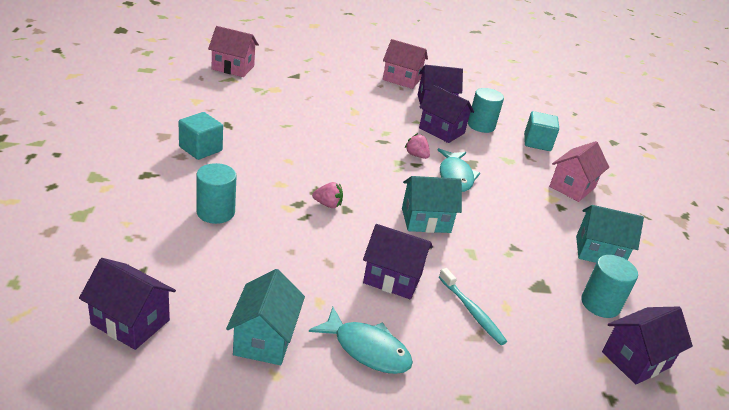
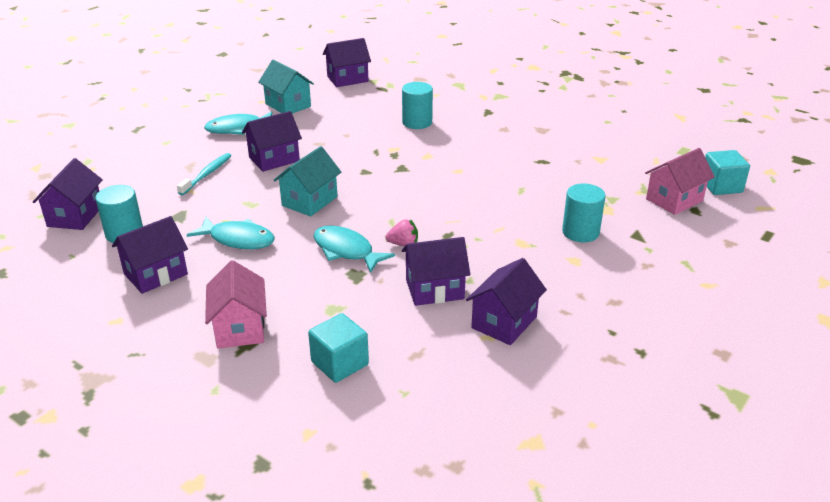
camera: 135 degrees right, 0 degrees up
(200, 149) = (508, 139): turquoise cube -> turquoise cube (721, 186)
(328, 204) = (379, 166): pink strawberry -> none
(401, 79) = (591, 325): pink house -> none
(472, 311) = (207, 174): turquoise toothbrush -> turquoise toothbrush turned 105 degrees clockwise
(481, 125) = (419, 333): turquoise cylinder -> turquoise cylinder (580, 232)
(515, 233) = (238, 239): none -> turquoise fish
(599, 252) = (155, 274): turquoise house -> purple house

